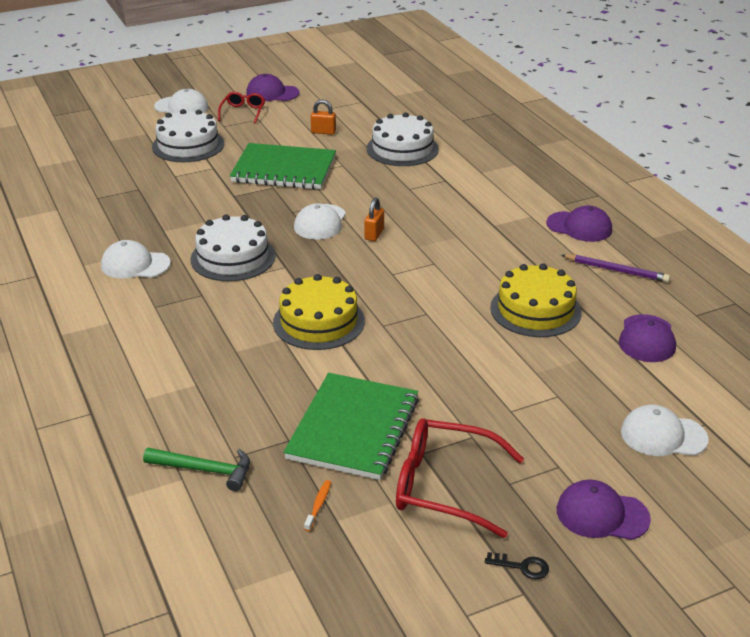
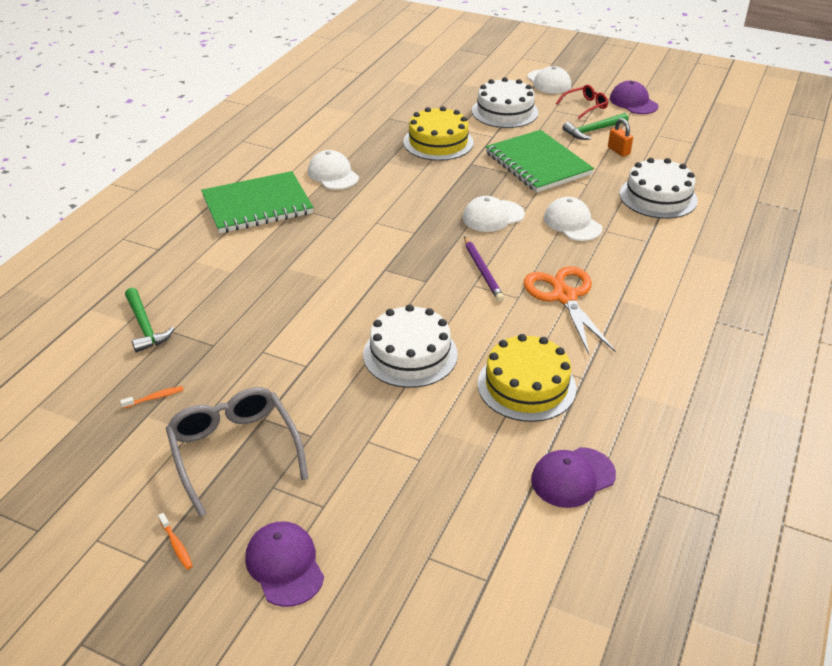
camera: 50 degrees right, 5 degrees up
(233, 257) = (394, 205): white cake -> white cake (410, 354)
(280, 126) = (593, 130): none -> green hammer
(319, 322) = (366, 284): yellow cake -> yellow cake (438, 142)
(353, 429) = (256, 368): green notebook -> green notebook (257, 205)
(374, 234) = (514, 248): orange padlock -> none
(444, 486) = (234, 451): red glasses -> grey glasses
(460, 244) = (564, 296): none -> orange scissors
(522, 566) = (176, 545): black key -> orange toothbrush
(579, 227) = (693, 349): purple cap -> none
(616, 270) = (656, 406): purple pencil -> purple pencil (482, 271)
(663, 435) = (436, 557): white cap -> white cap (572, 223)

